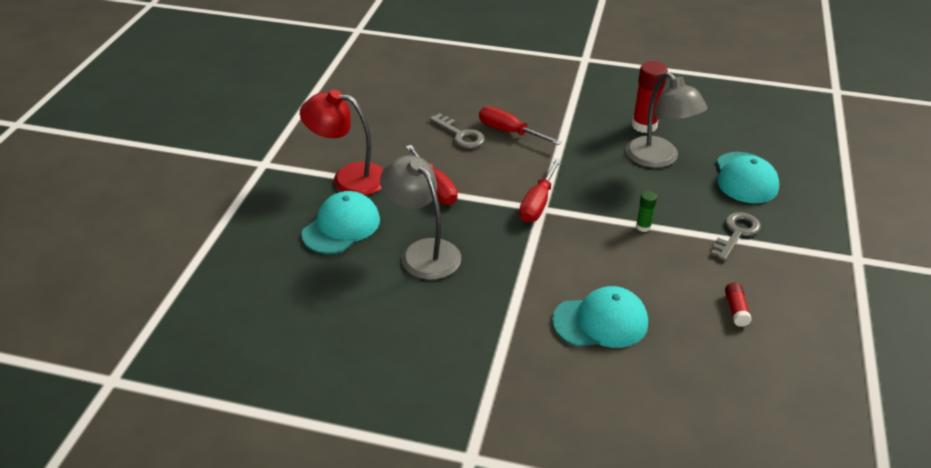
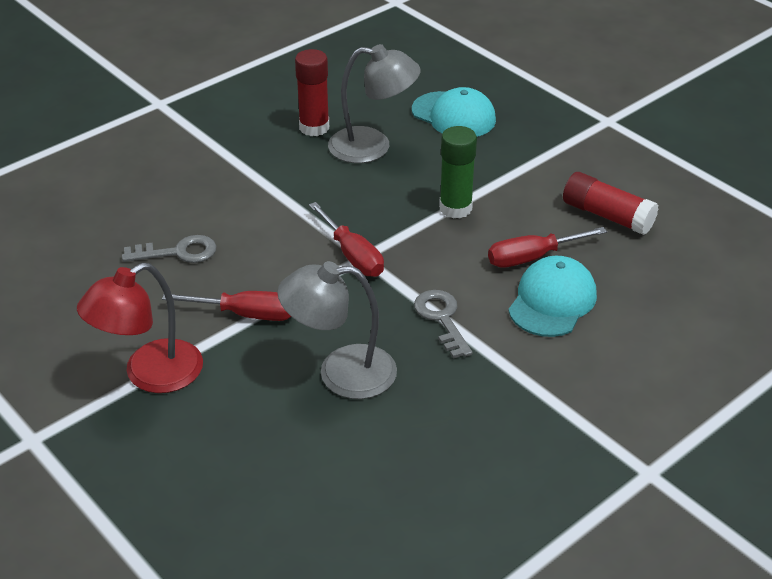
camera: 55 degrees left, 0 degrees up
(341, 226) = (231, 419): turquoise cap -> none
(509, 132) = (217, 216): red screwdriver -> red screwdriver (533, 257)
(643, 227) = (455, 208): green glue stick -> green glue stick, size x1.89
(736, 233) = (518, 162): grey key -> grey key (442, 319)
(736, 309) = (607, 216): red glue stick -> red glue stick, size x1.89

